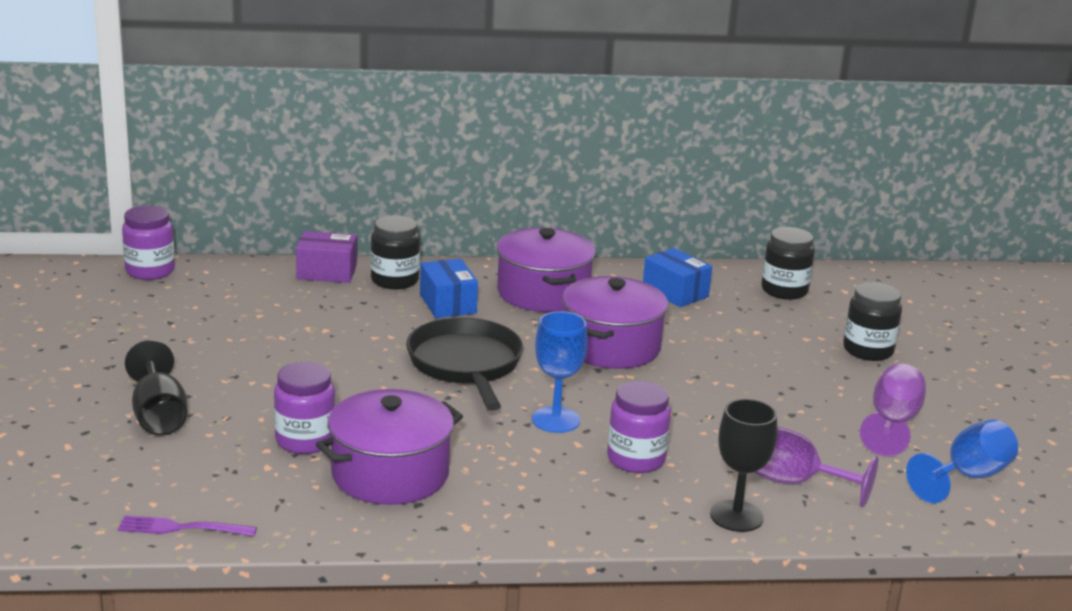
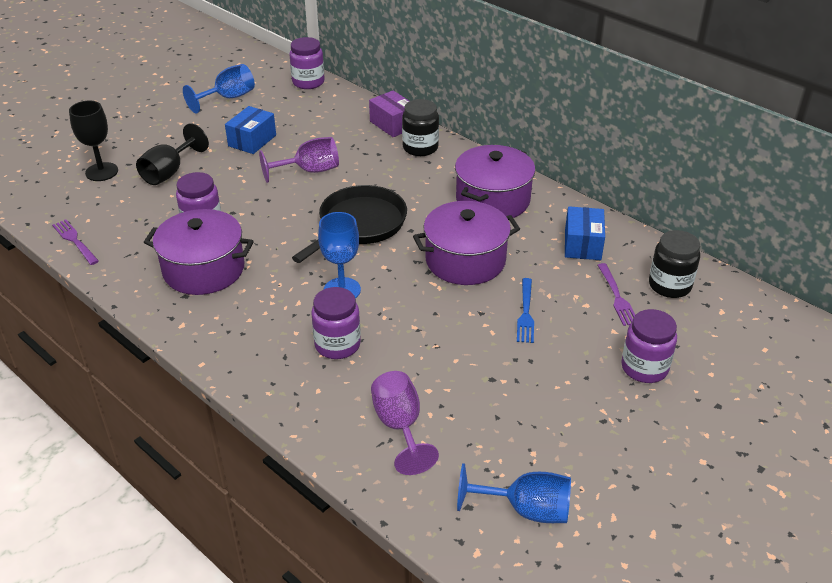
camera: 50 degrees right, 15 degrees up
(79, 321) = (228, 98): none -> blue goblet
(448, 304) = (422, 178): blue box -> blue box (252, 140)
(727, 359) = (525, 313): none -> blue fork
(736, 516) = (322, 422): black goblet -> black goblet (101, 172)
(766, 315) = (617, 297): none -> purple fork
(868, 350) = (644, 368): black jar -> purple jar
(892, 422) = (552, 432): purple goblet -> purple goblet (309, 171)

